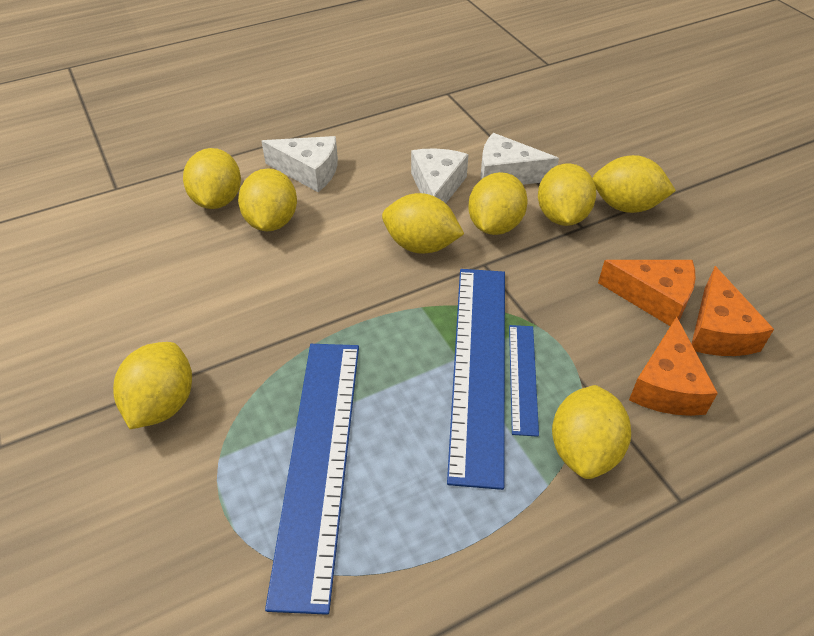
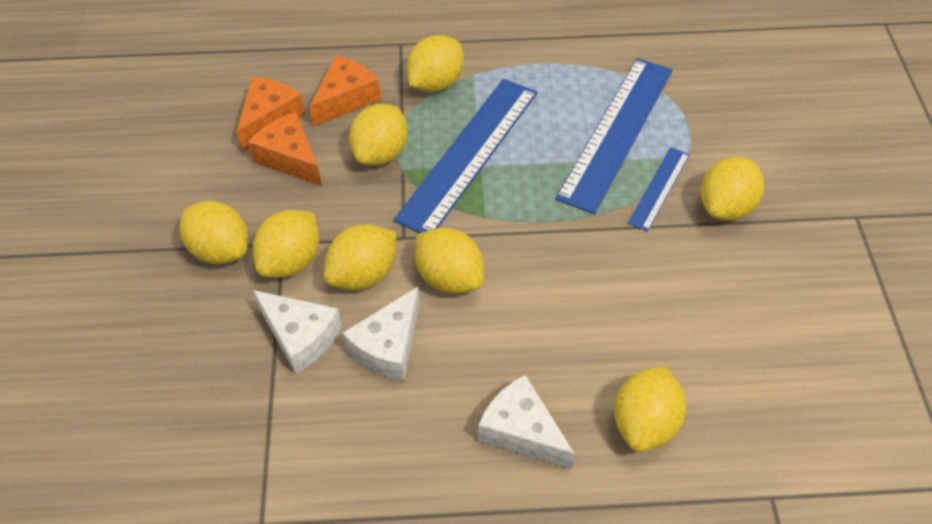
camera: 155 degrees left, 5 degrees up
(271, 222) = (590, 365): yellow lemon -> yellow lemon (381, 153)
(522, 377) = (442, 136): blue ruler -> blue ruler (659, 188)

